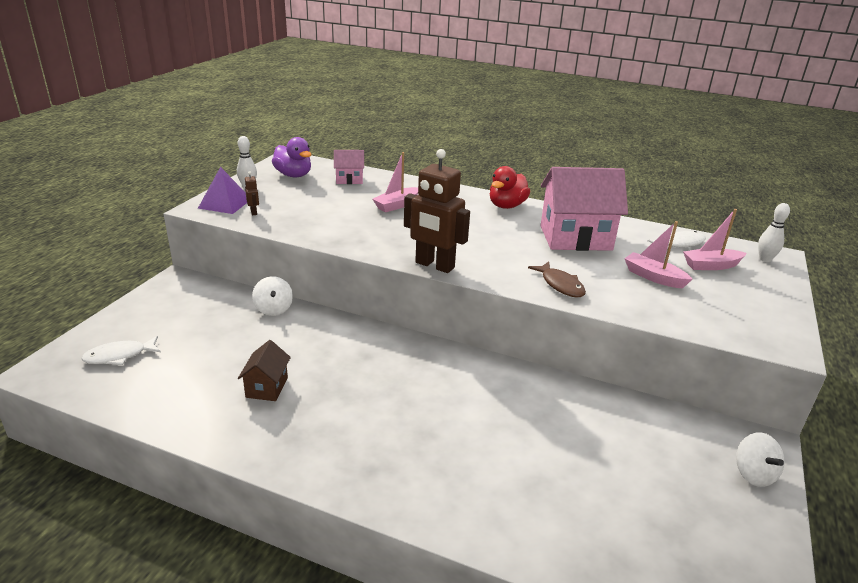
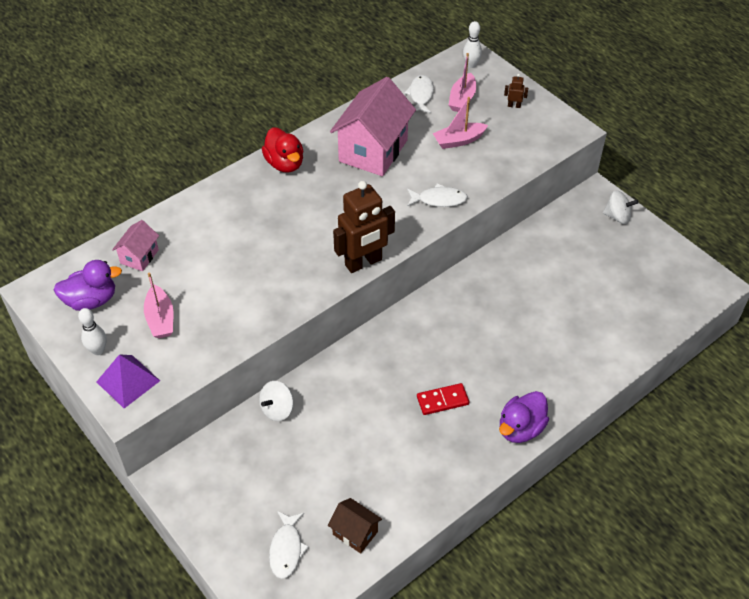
camera: 60 degrees left, 20 degrees up
(254, 212) = (168, 361): brown robot -> brown robot (514, 105)
(267, 387) = (395, 446): brown house -> brown house (355, 533)
(274, 309) = (277, 409): white spinning top -> white spinning top turned 120 degrees clockwise
(342, 477) = (520, 428): none -> purple duck
(344, 403) = (442, 400): none -> red domino
(397, 205) = (229, 242): pink boat -> pink boat (160, 319)
(560, 285) = (439, 199): brown fish -> white fish

